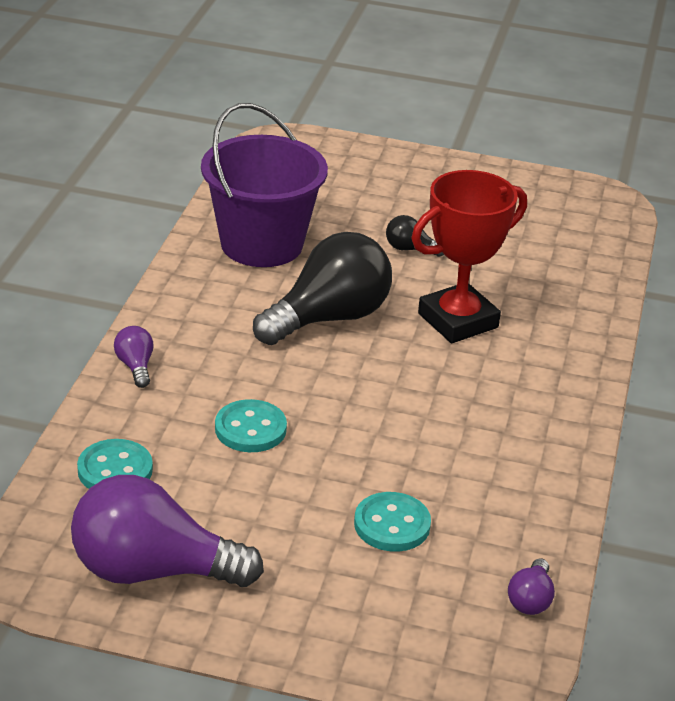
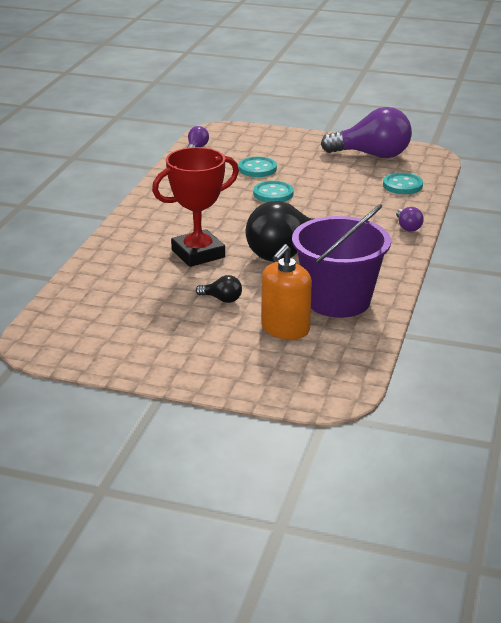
camera: 175 degrees left, 5 degrees down
(250, 429) = (333, 201): turquoise button -> turquoise button (273, 194)
(328, 210) = (285, 329): none -> orange soap dispenser

